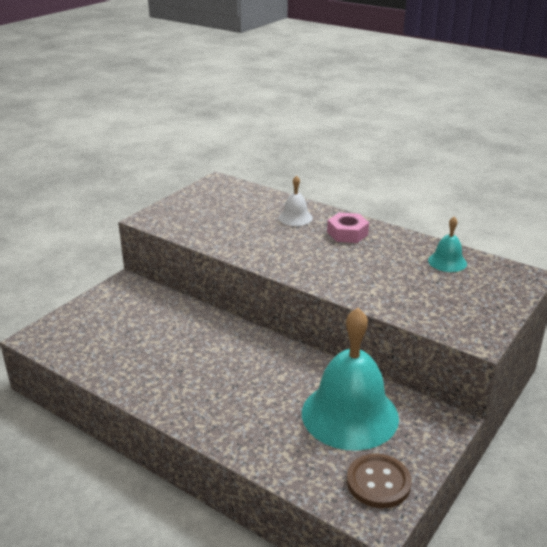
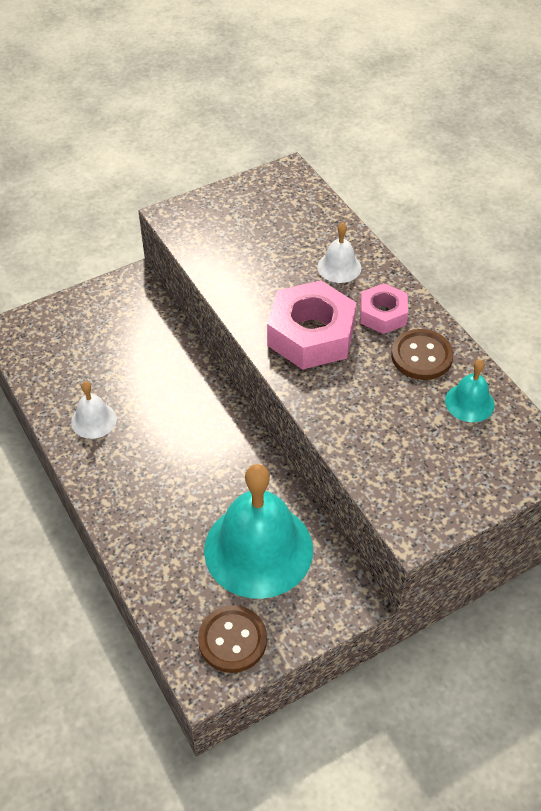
camera: 25 degrees right, 20 degrees up
(151, 374) = (93, 420): none -> white bell
(307, 255) = (311, 335): none -> pink nut
(393, 247) = (421, 356): none -> brown button

